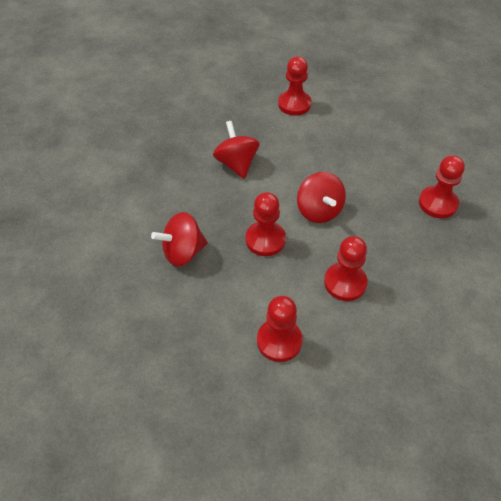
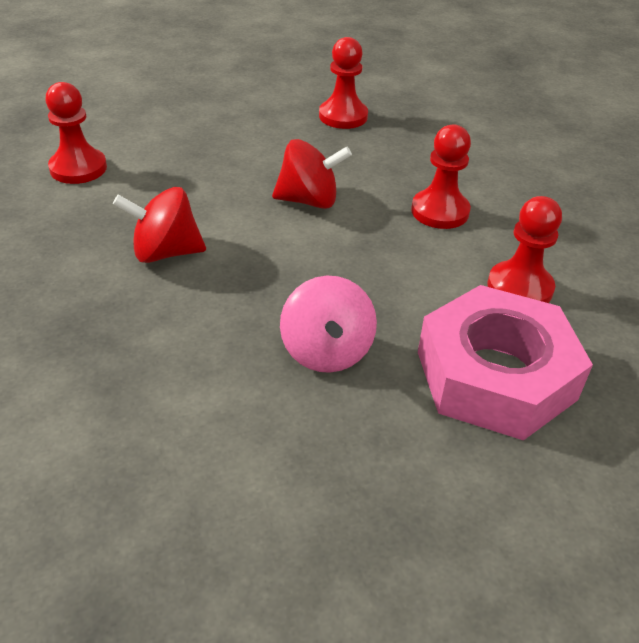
camera: 75 degrees left, 10 degrees down
(183, 252) = (326, 351): red spinning top -> pink spinning top
(190, 336) = (495, 375): none -> pink nut
(265, 240) = (339, 259): red pawn -> none

